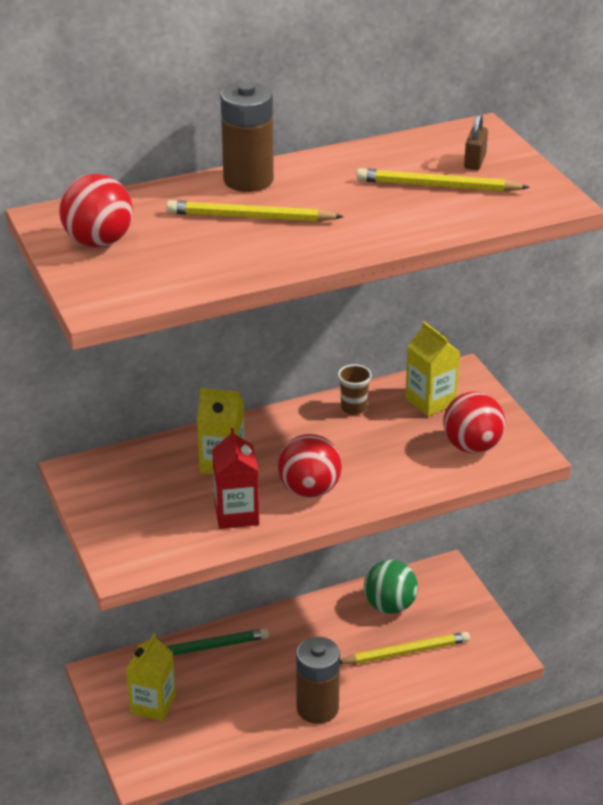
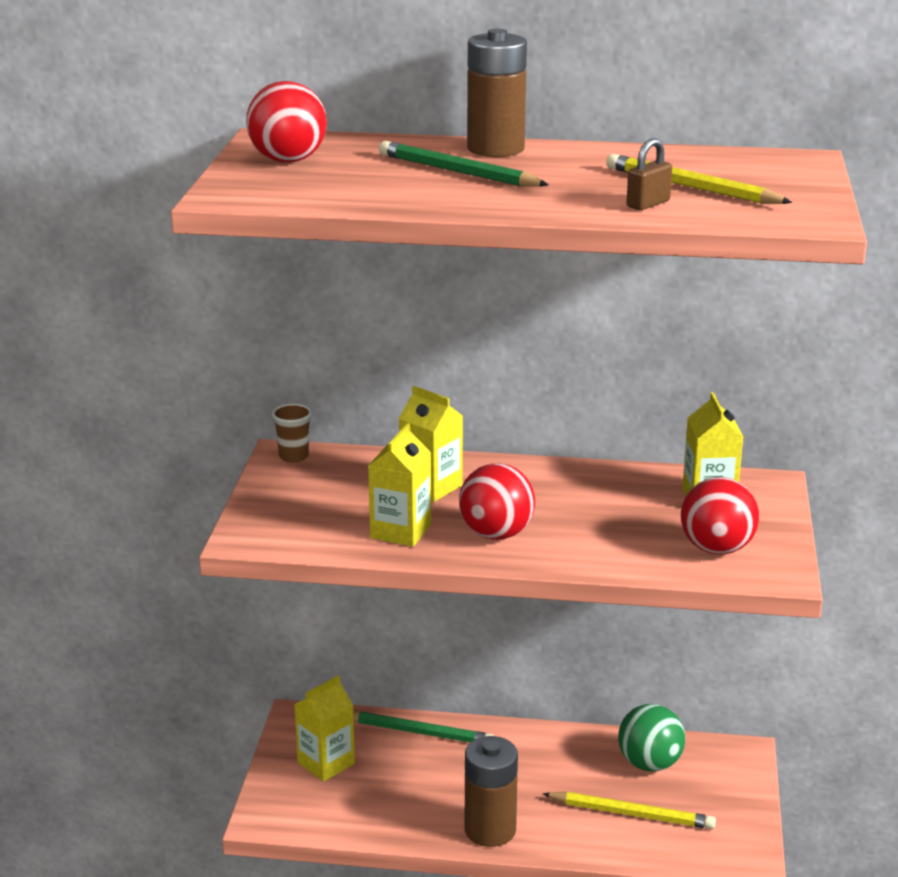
camera: 30 degrees right, 10 degrees down
(236, 514) = (400, 531): red carton -> yellow carton
(250, 217) = (458, 172): yellow pencil -> green pencil
(353, 408) = (616, 480): brown cup -> brown cup (294, 456)
(475, 162) = (762, 178): brown padlock -> brown padlock (648, 204)

